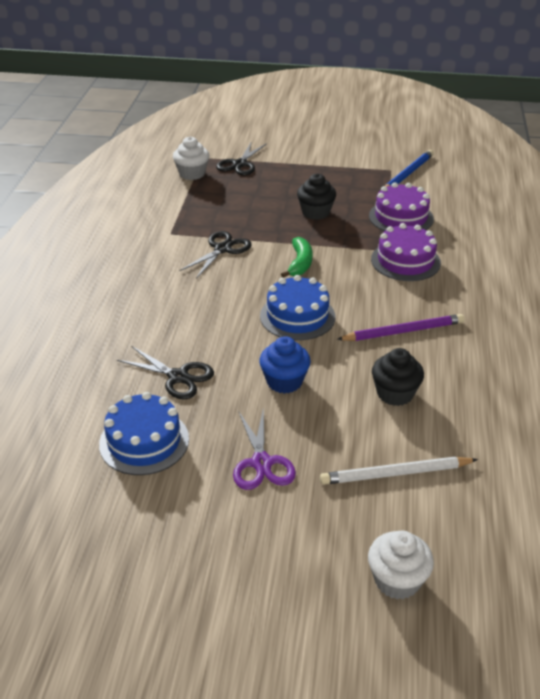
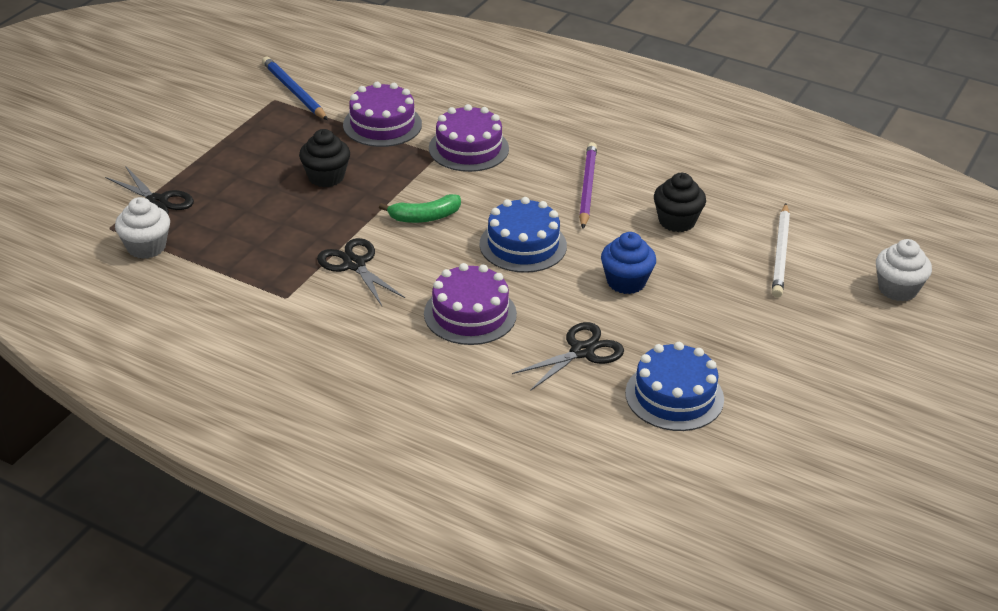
camera: 70 degrees left, 0 degrees up
(195, 311) = (470, 314): none -> purple cake
(261, 463) = (737, 326): purple scissors -> none
(300, 263) = (425, 217): green banana -> green banana turned 135 degrees clockwise

